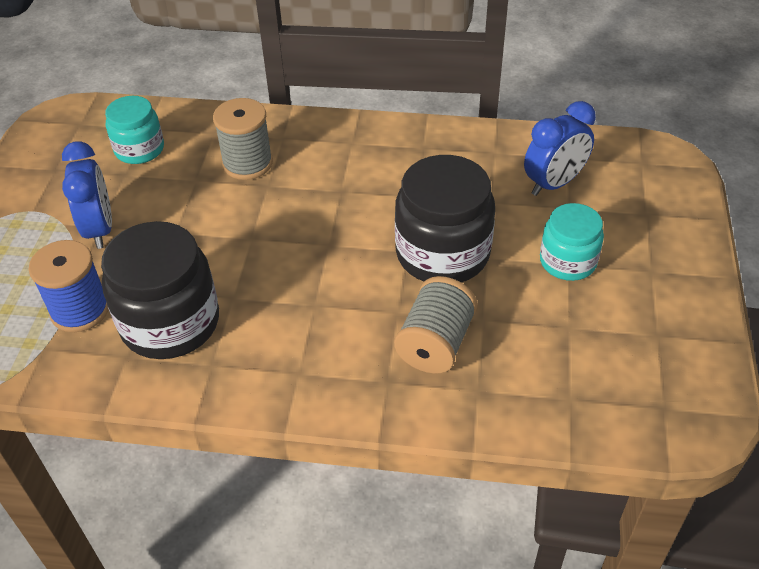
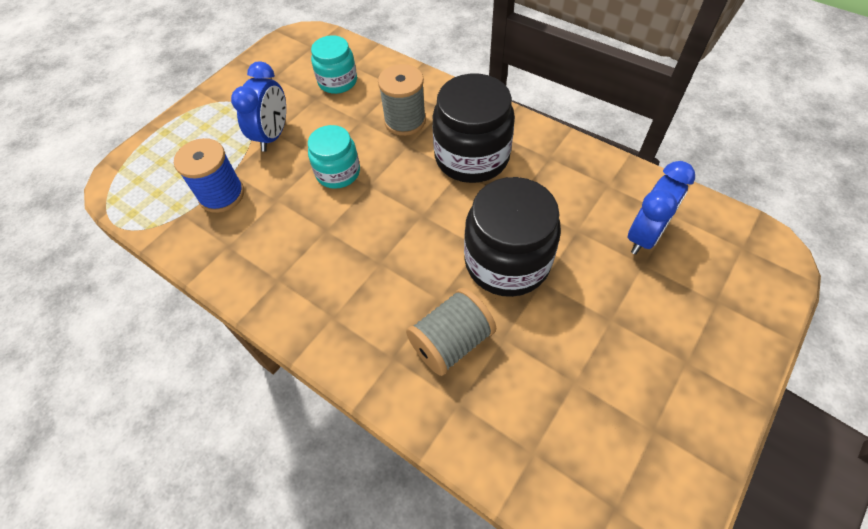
camera: 30 degrees right, 10 degrees up
(170, 323) = (271, 232): black jar -> black jar (471, 157)
(553, 184) = (644, 235): blue clock -> blue clock turned 45 degrees counterclockwise
(567, 261) = (612, 317): turquoise jar -> turquoise jar (338, 172)

